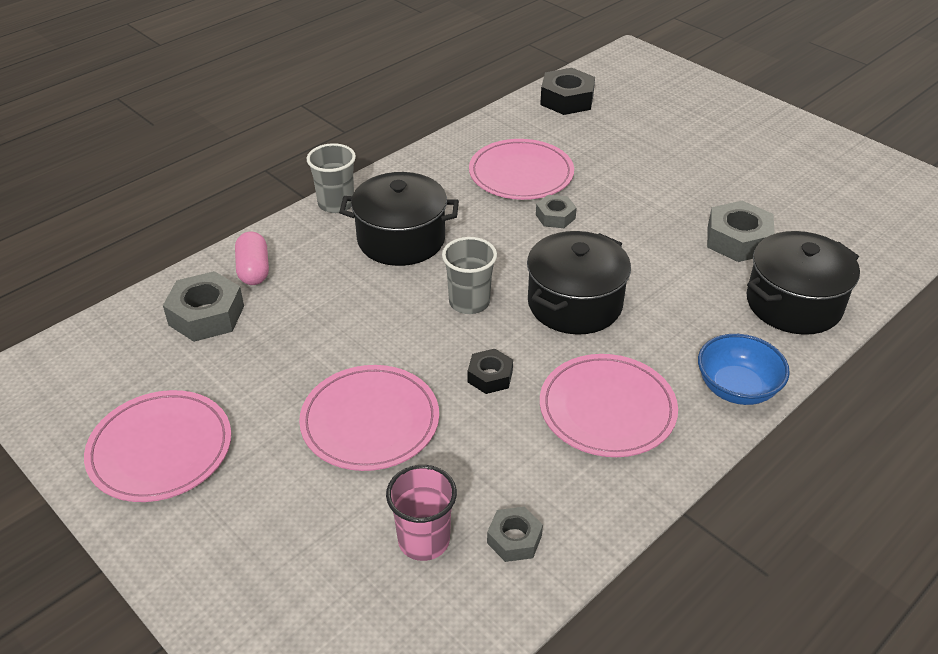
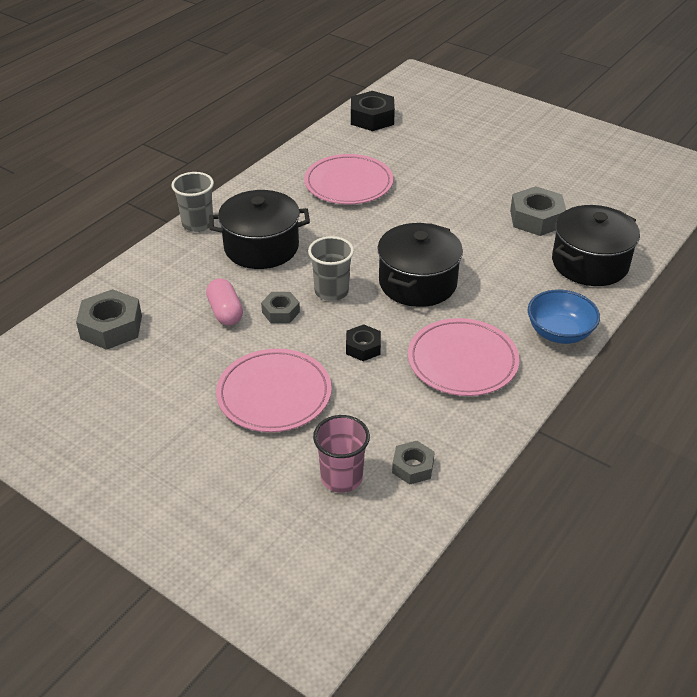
camera: 10 degrees left, 0 degrees up
(160, 449) = (104, 438): pink plate -> none
(254, 270) = (141, 286): pink capsule -> pink capsule (225, 312)
(555, 217) = (385, 215): grey nut -> grey nut (280, 312)

